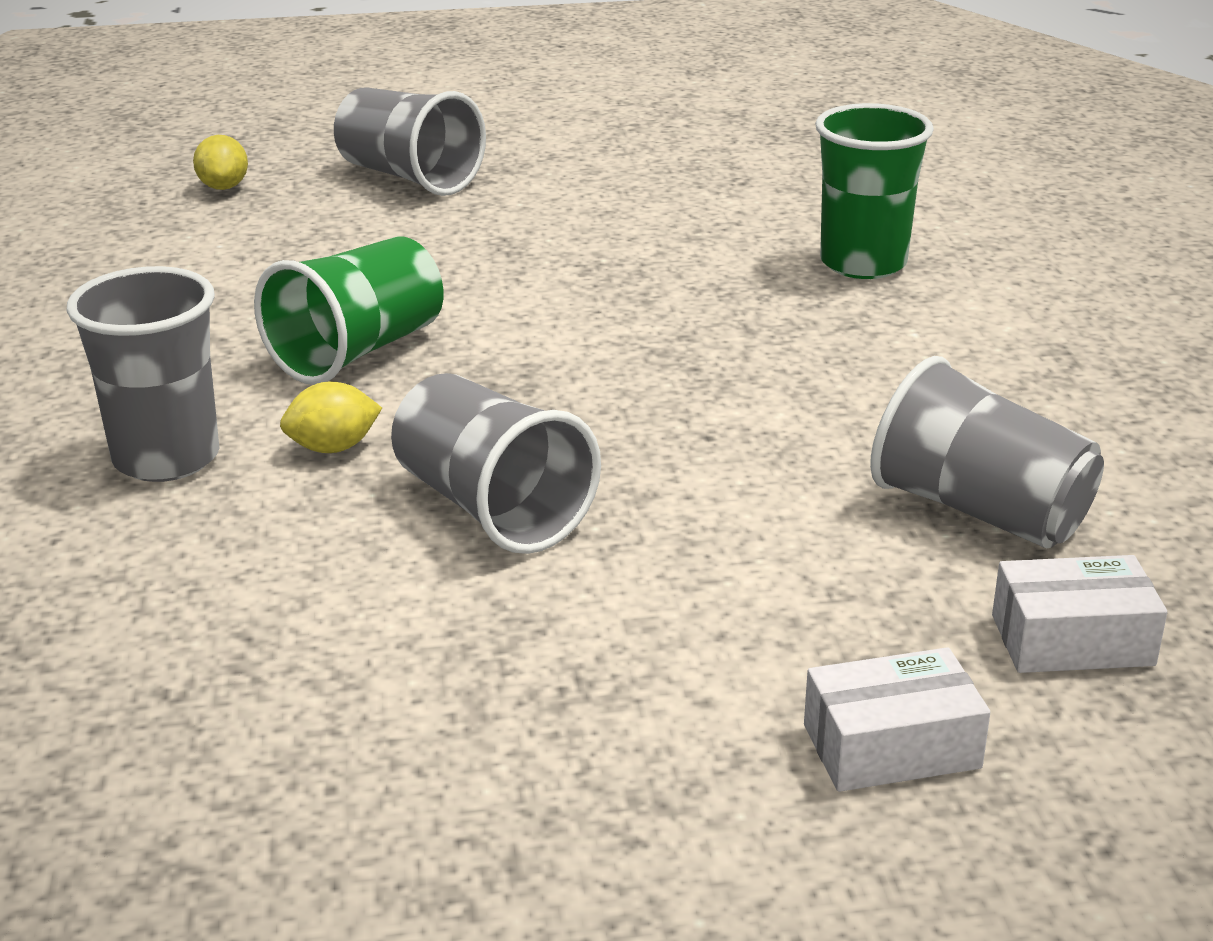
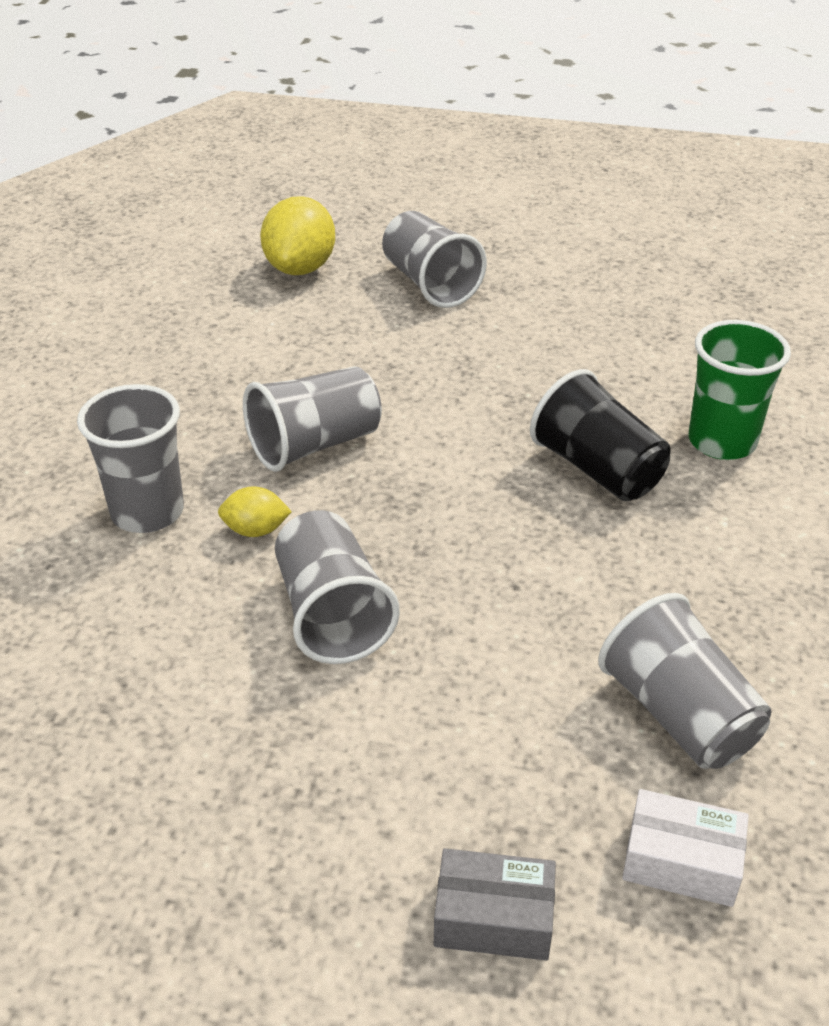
camera: 20 degrees right, 10 degrees up
(223, 187) = (300, 268): yellow lemon -> yellow lemon, size x1.91
(358, 351) = (314, 445): green cup -> grey cup
(734, 312) = (597, 469): none -> black cup
(891, 746) = (493, 918): white box -> grey box

